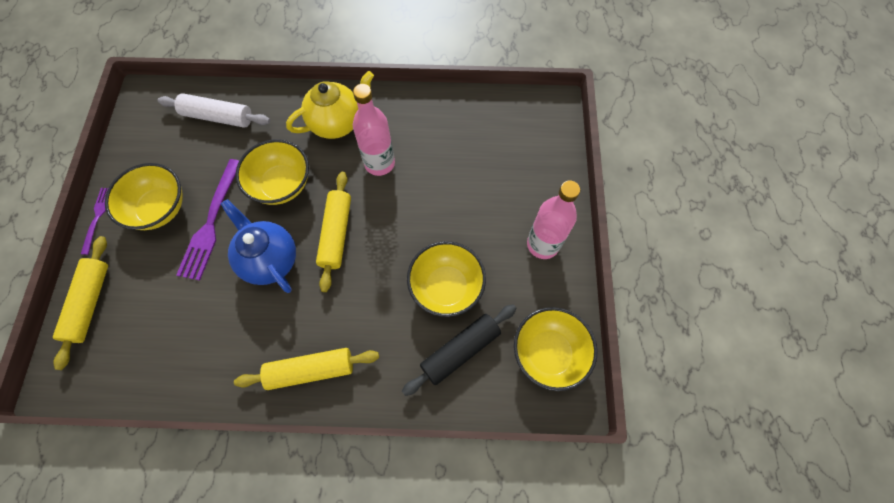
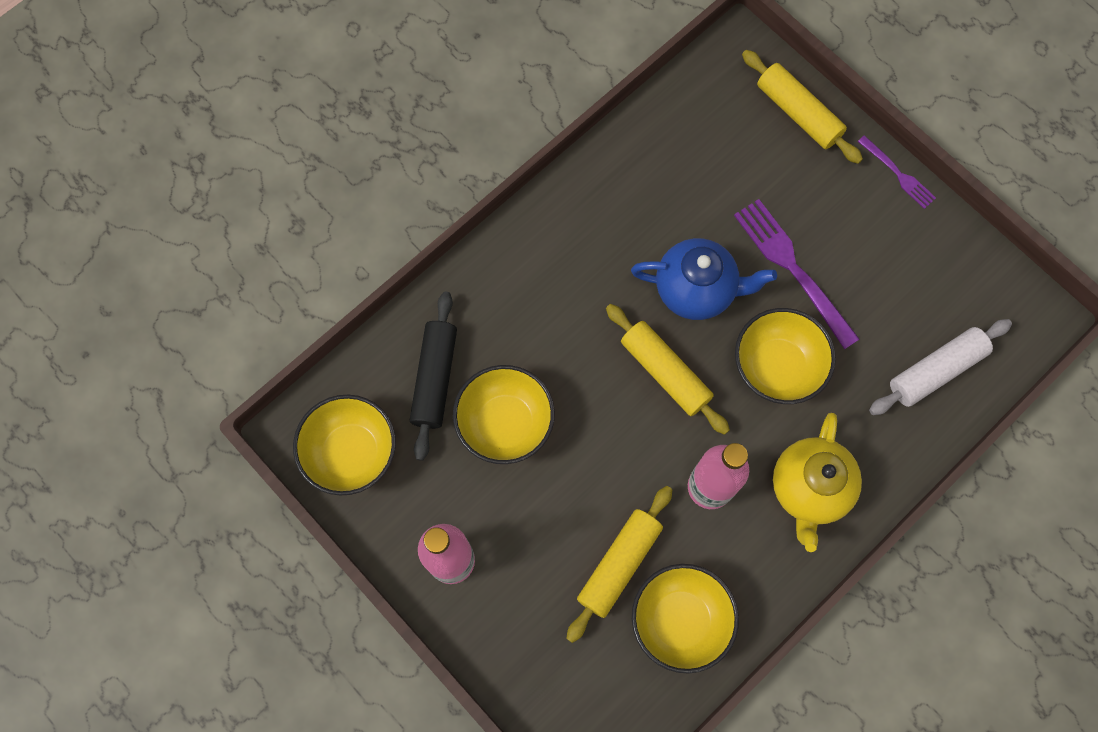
camera: 135 degrees right, 5 degrees up
(160, 208) = (856, 234): yellow bowl -> yellow bowl (680, 620)
(311, 370) = (548, 241): yellow rolling pin -> yellow rolling pin (619, 564)

